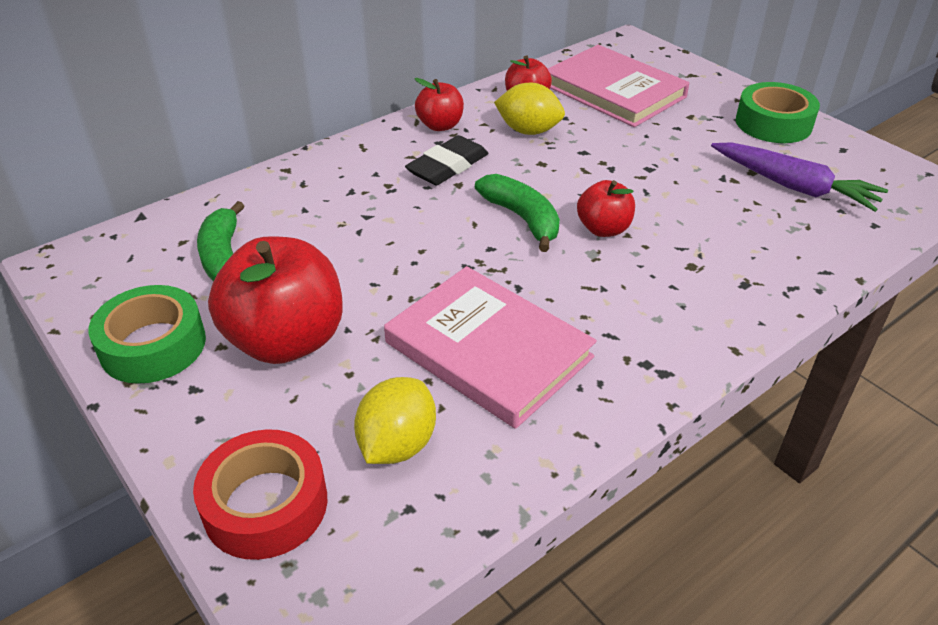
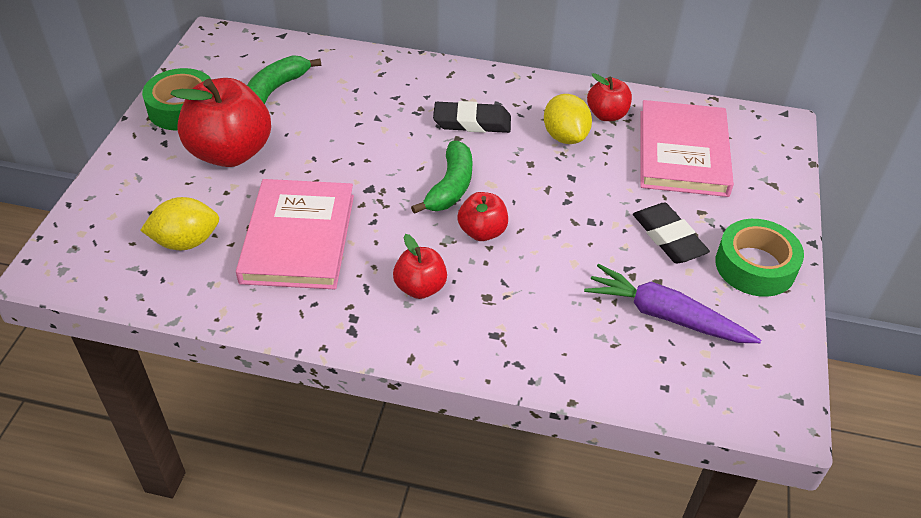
camera: 50 degrees right, 5 degrees up
(265, 504) = (105, 217): red tape -> none
(440, 125) = (518, 93): red apple -> red apple (420, 287)
(706, 143) = (668, 237): none -> black eraser
(794, 186) = (665, 315): purple carrot -> purple carrot turned 120 degrees clockwise

